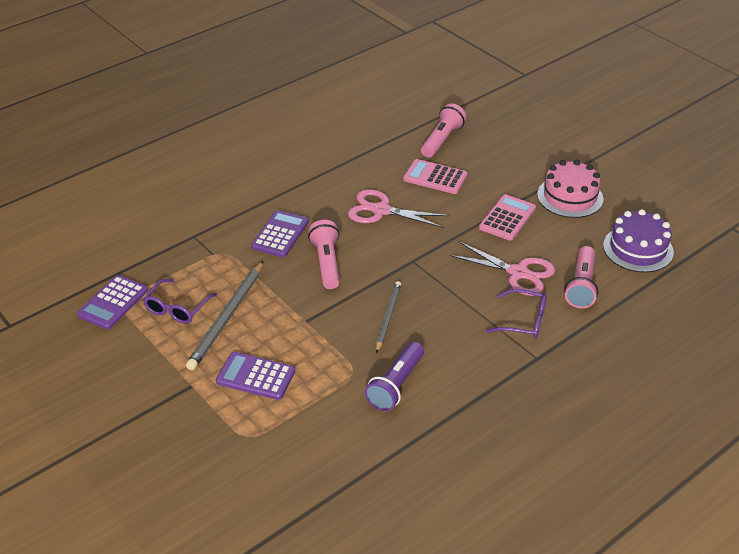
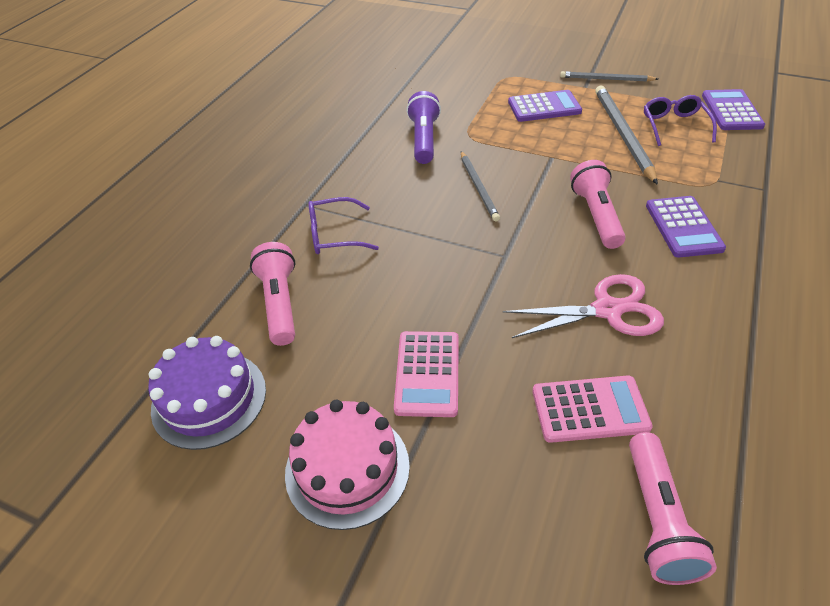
camera: 155 degrees right, 5 degrees up
(160, 386) = (606, 79): none -> grey pencil
(326, 263) = (595, 215): pink flashlight -> pink flashlight turned 150 degrees counterclockwise
(518, 273) = (368, 290): pink scissors -> none

